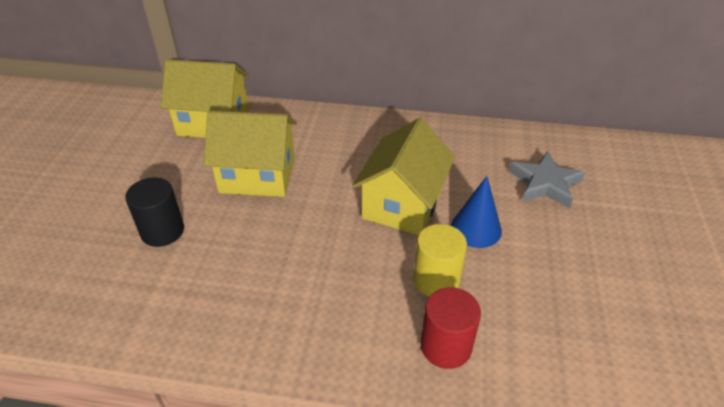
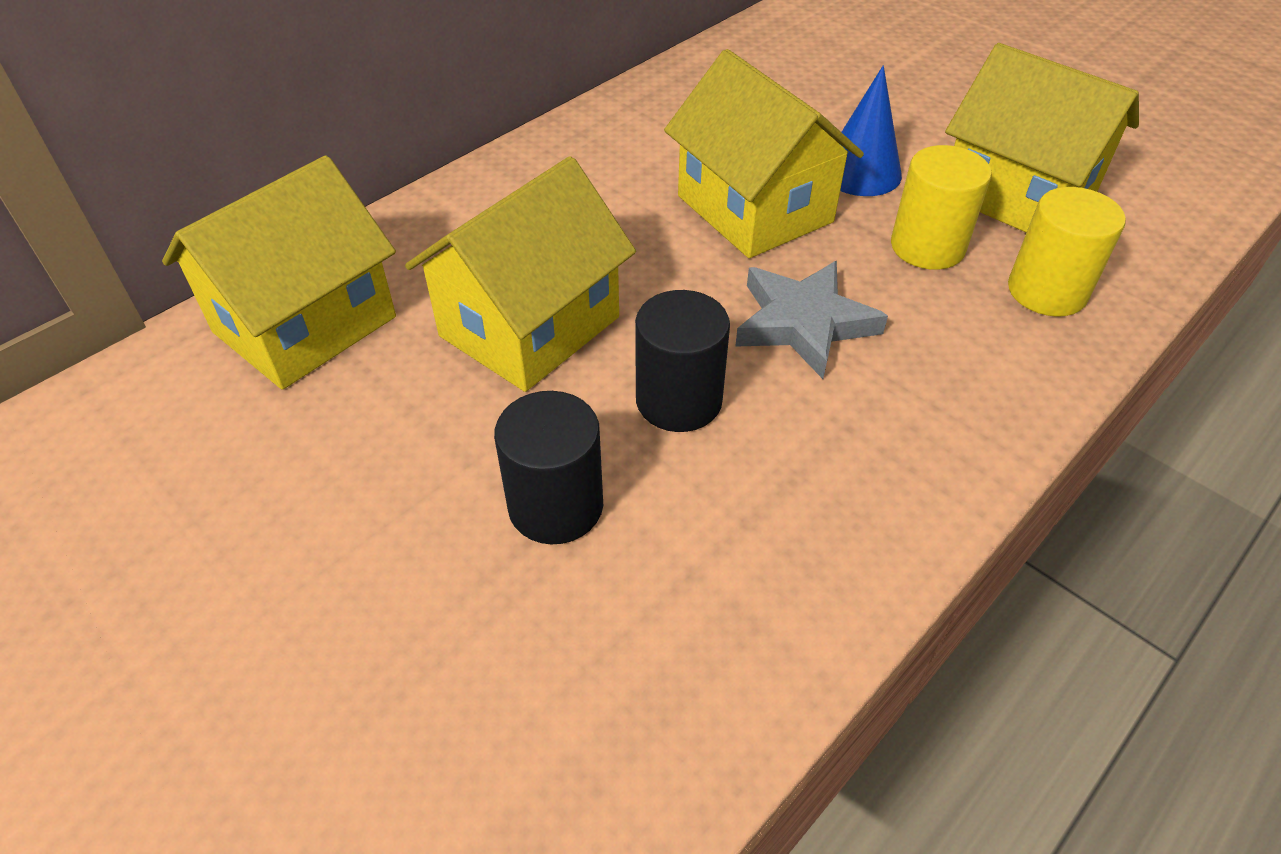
camera: 55 degrees left, 5 degrees up
(246, 238) = (678, 400): none -> black cylinder
(446, 346) = (1047, 291): red cylinder -> yellow cylinder
(528, 302) = (1017, 195): none -> yellow house
(545, 183) = (828, 84): grey star -> grey star (803, 323)

